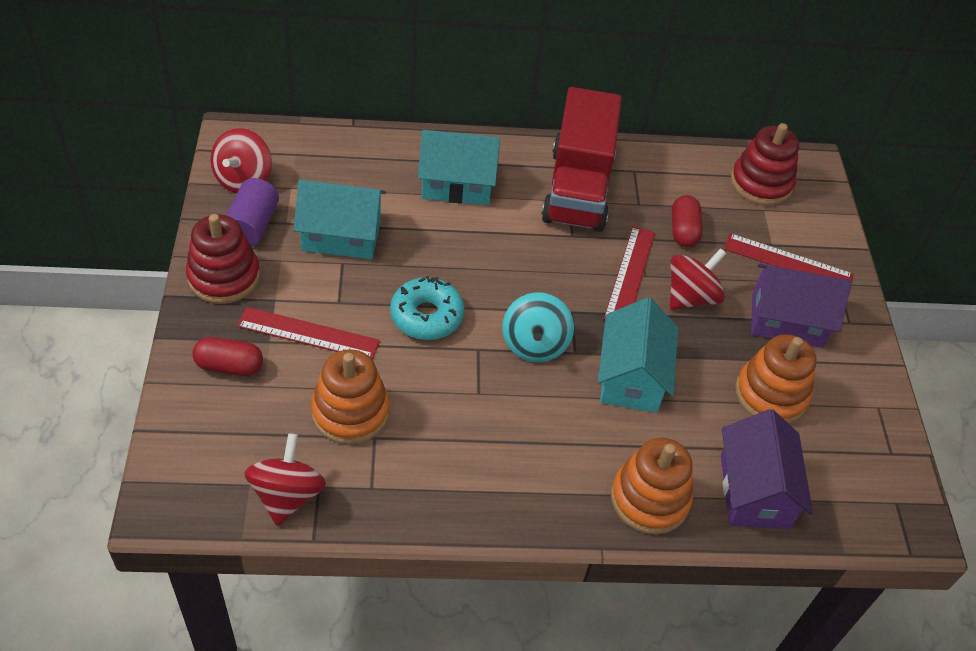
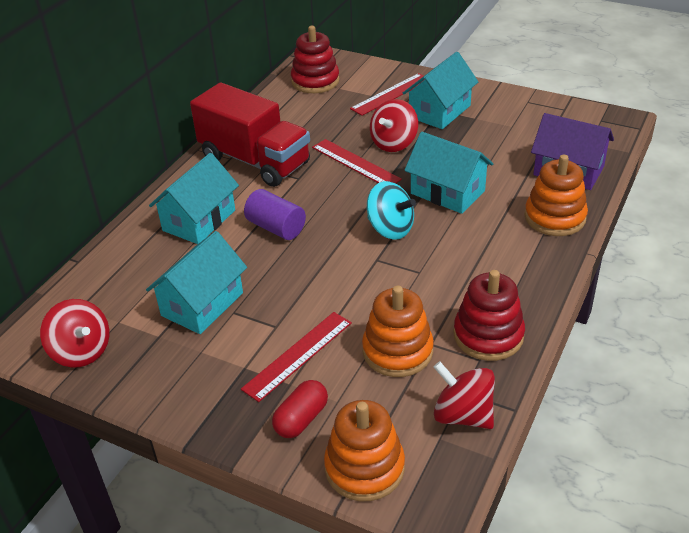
camera: 55 degrees left, 10 degrees down
(224, 277) = (192, 396): red stacking toy -> red stacking toy (488, 335)
(252, 226) = (144, 360): purple cylinder -> purple cylinder (276, 228)
(427, 316) = (326, 278): turquoise donut -> none
(683, 231) = (332, 127): red capsule -> none
(690, 297) = (394, 143): red spinning top -> red spinning top turned 135 degrees counterclockwise
(771, 394) = (496, 138): orange stacking toy -> orange stacking toy (364, 468)
(787, 321) = (440, 111): purple house -> turquoise house

